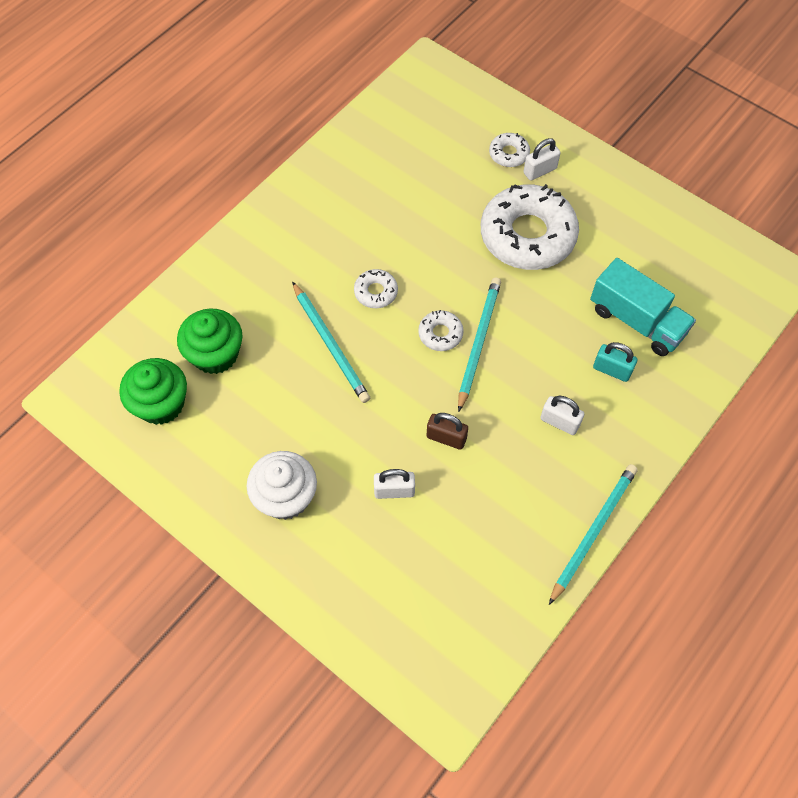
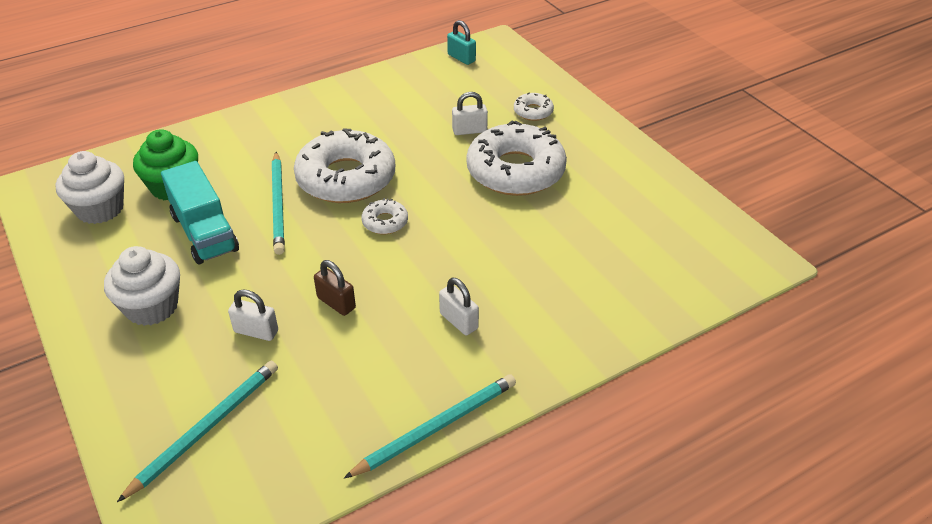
camera: 20 degrees right, 20 degrees down
(161, 404) = (100, 209): green cupcake -> white cupcake
(376, 292) = (346, 178): white donut -> white donut, size x2.28
(478, 342) = (417, 237): turquoise pencil -> turquoise pencil (206, 428)
(540, 171) = (555, 129): white padlock -> white padlock (469, 130)
(612, 370) = (539, 293): turquoise padlock -> turquoise padlock (461, 58)
(637, 321) = (588, 260): turquoise truck -> turquoise truck (204, 233)

